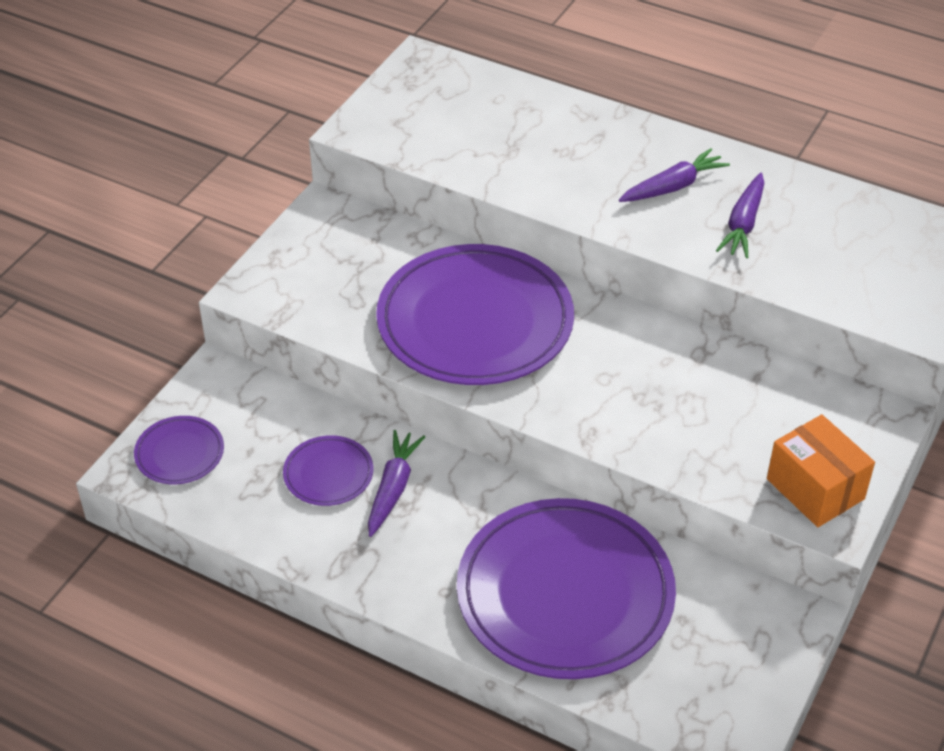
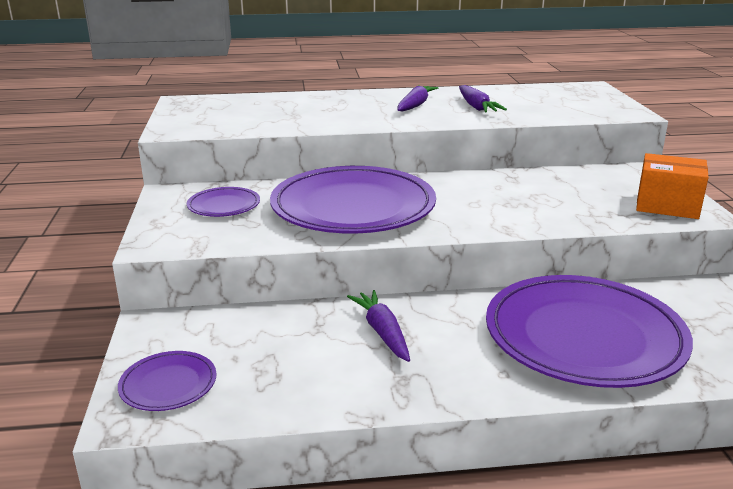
camera: 35 degrees left, 20 degrees down
(328, 474) = (320, 344): purple plate -> purple plate (224, 206)

